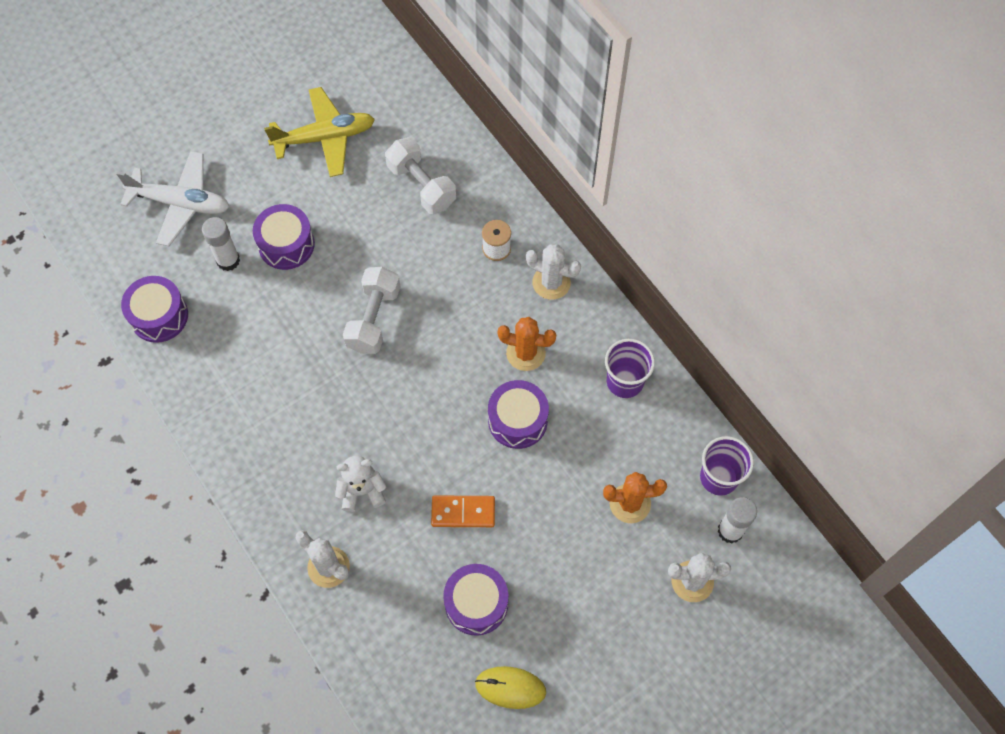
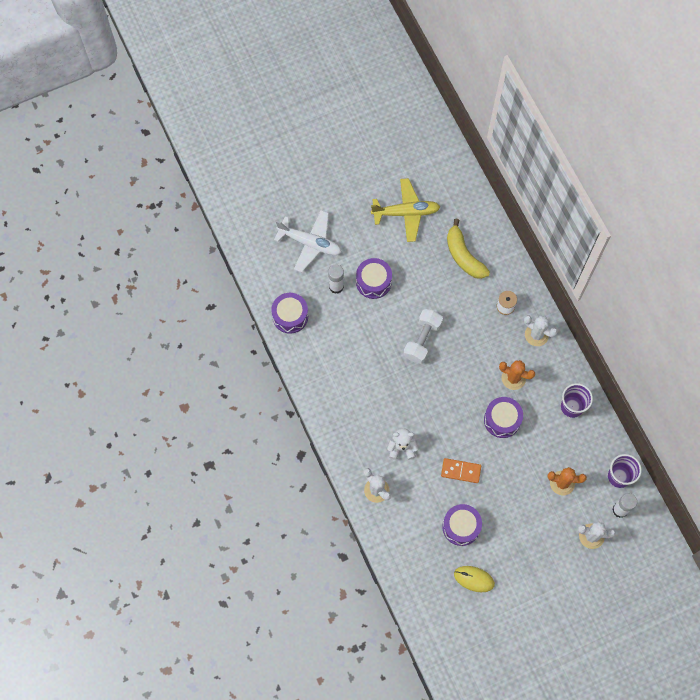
camera: 10 degrees right, 5 degrees up
(421, 185) = (463, 256): white dumbbell -> yellow banana

